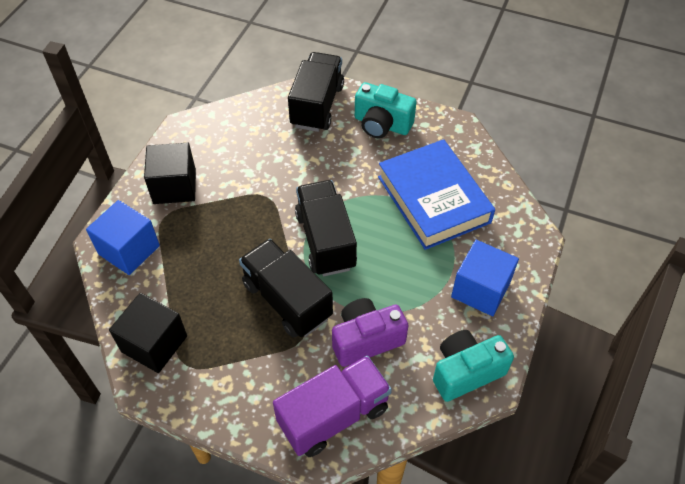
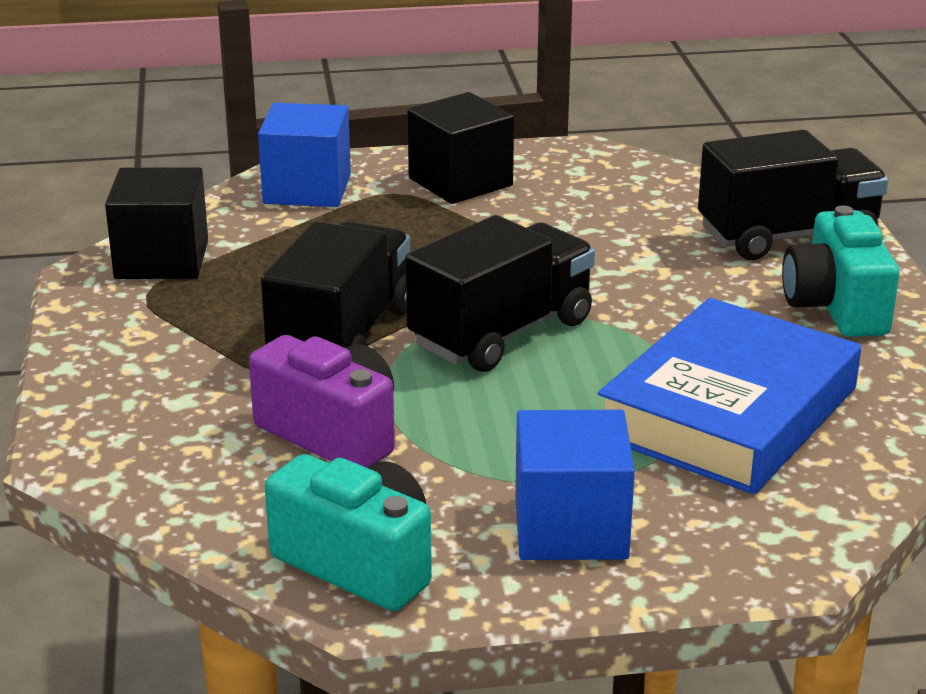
camera: 60 degrees right, 25 degrees down
(333, 415) = (153, 447): purple truck -> none

